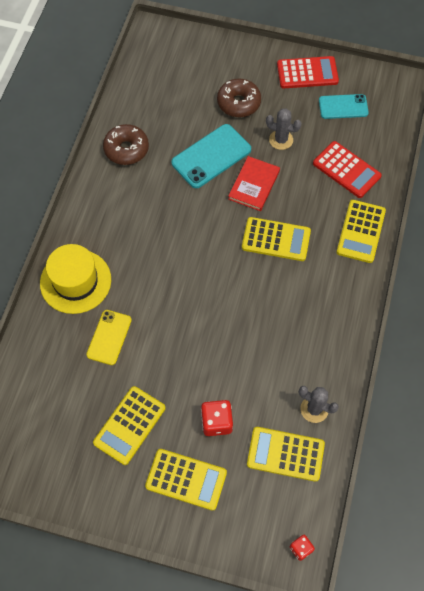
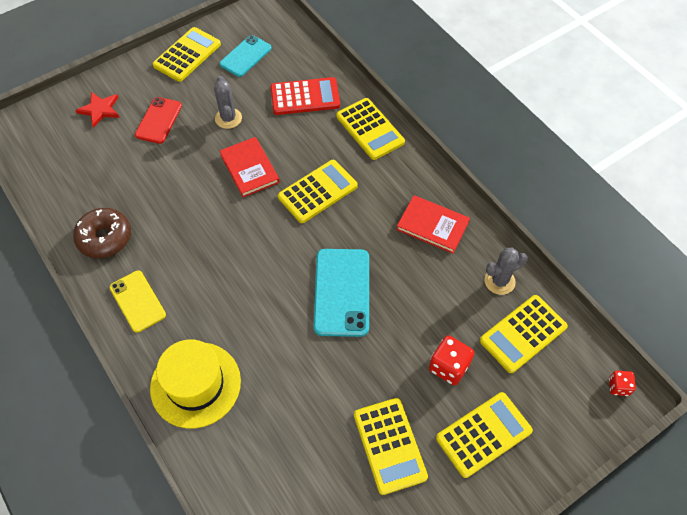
camera: 50 degrees left, 5 degrees down
(109, 337) = (283, 397): yellow phone -> yellow phone (138, 301)
(211, 156) = (187, 178): turquoise phone -> turquoise phone (342, 292)
(213, 64) = (100, 110): none -> red star
(238, 103) = (159, 120): brown donut -> red phone
(281, 140) = (228, 118): grey cactus -> grey cactus turned 75 degrees counterclockwise
(307, 73) = (187, 55): red calculator -> yellow calculator
(318, 332) = (432, 226): none -> red book

